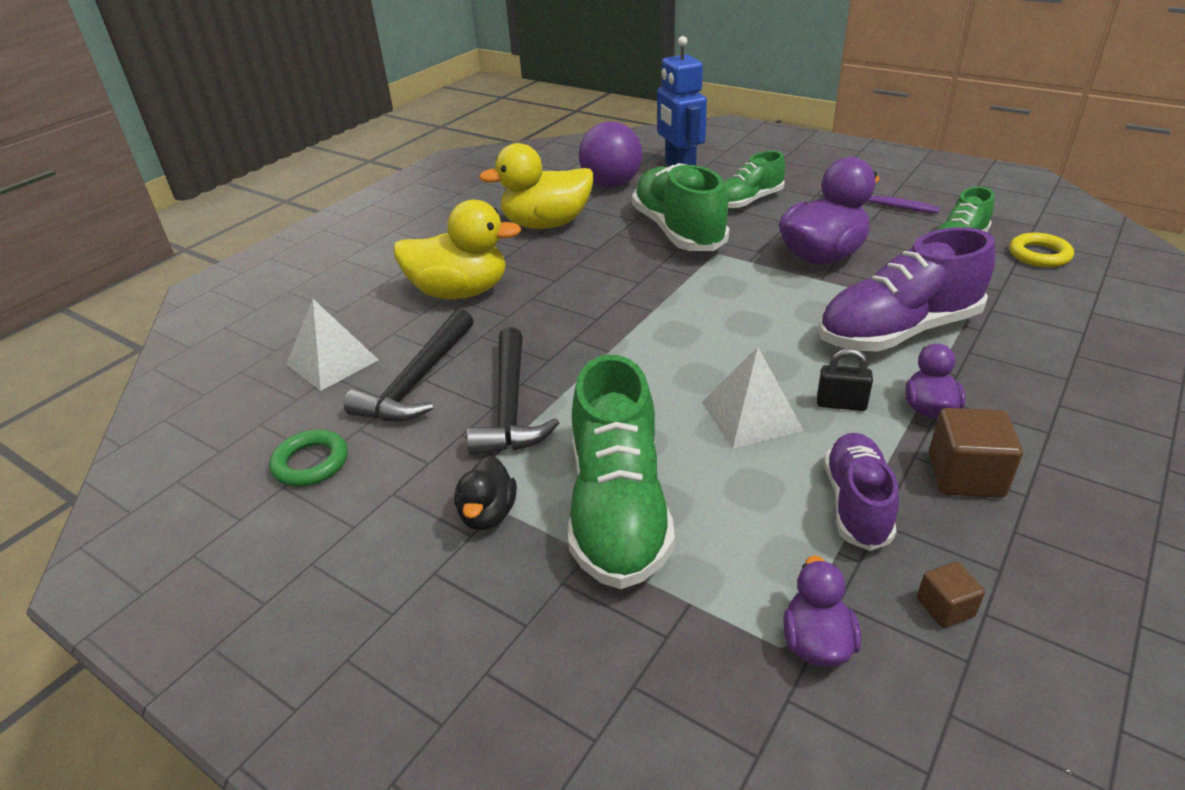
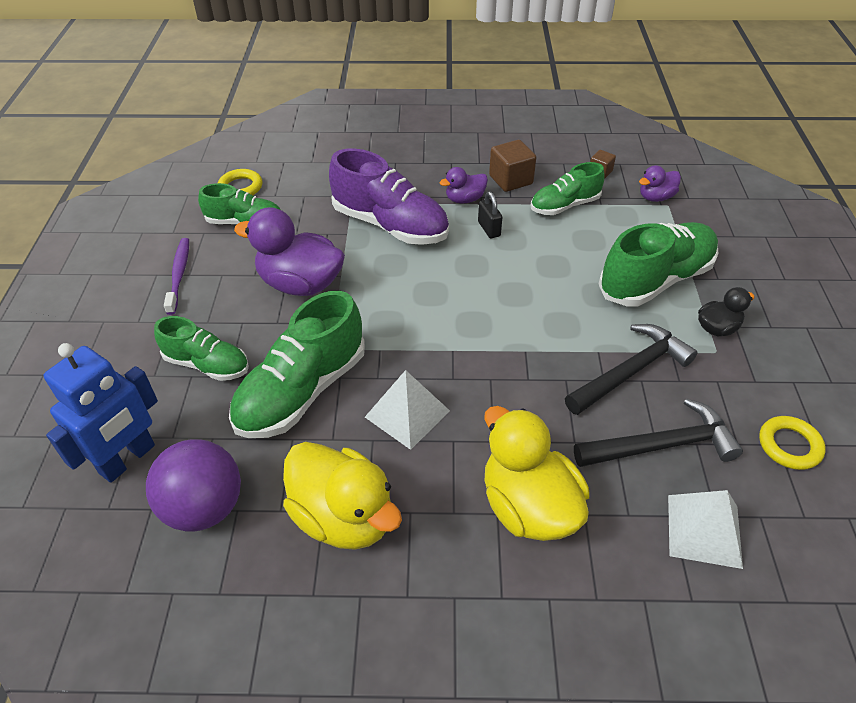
camera: 125 degrees left, 10 degrees up
(311, 463) = (789, 445): green ring -> yellow ring
(751, 416) = (532, 259): white pyramid -> white pyramid (407, 414)
(856, 503) = (564, 206): purple shoe -> green shoe

